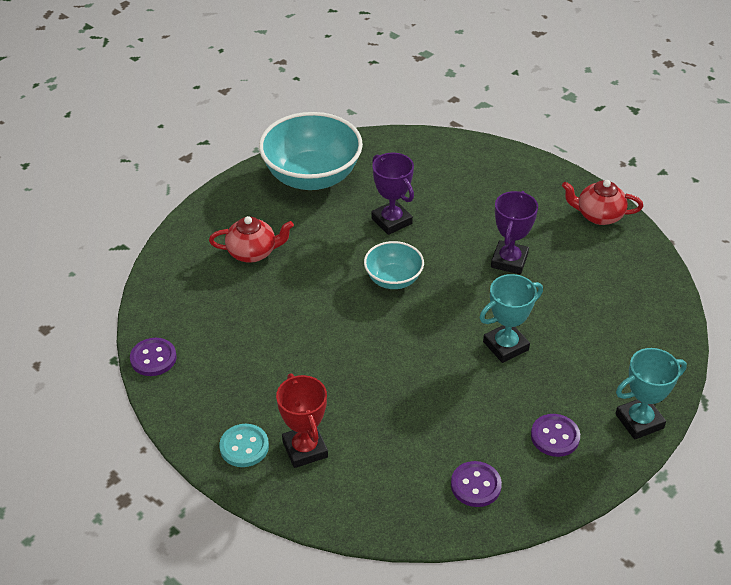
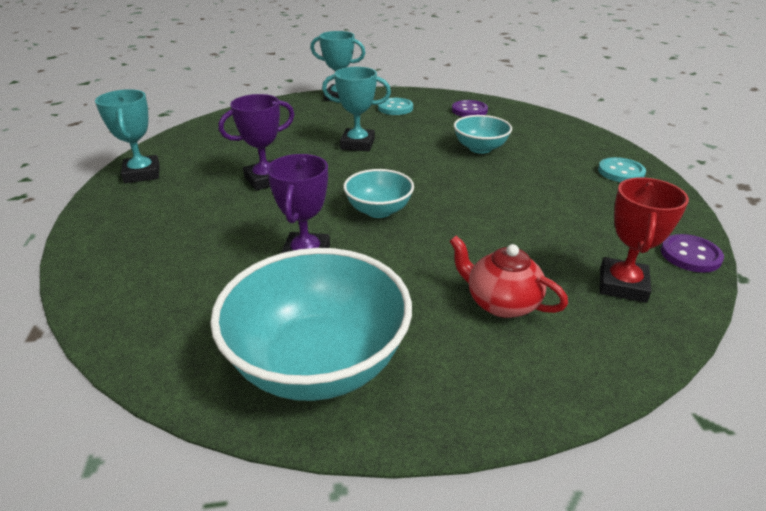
camera: 140 degrees left, 10 degrees down
(305, 449) = (570, 155): red trophy -> red trophy (622, 285)
(395, 408) = (480, 148): none -> turquoise bowl
(555, 436) = (395, 108): purple button -> turquoise button
(598, 215) = (142, 174): red teapot -> turquoise trophy

